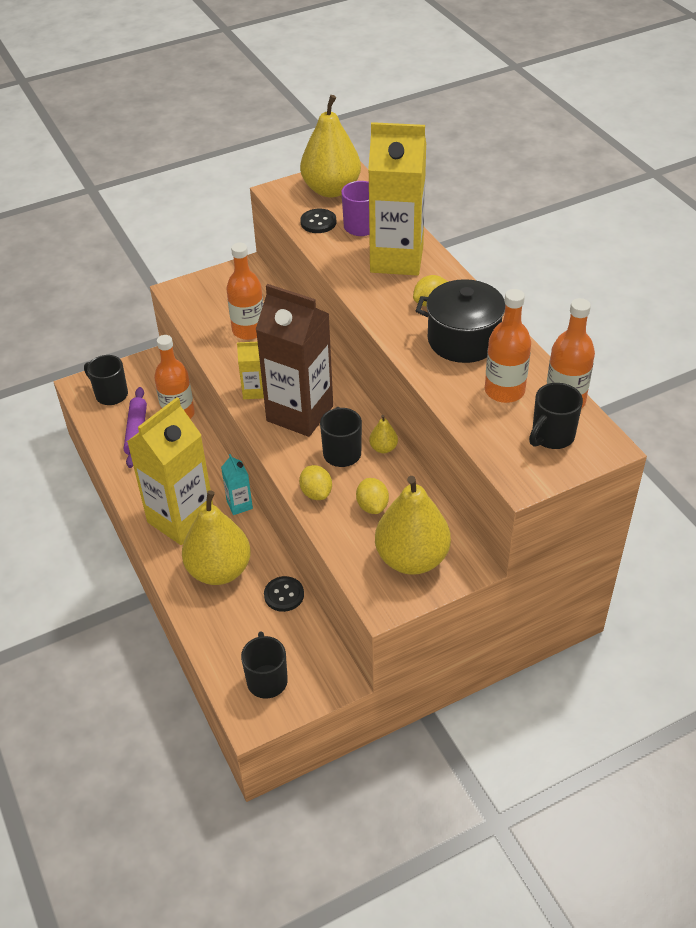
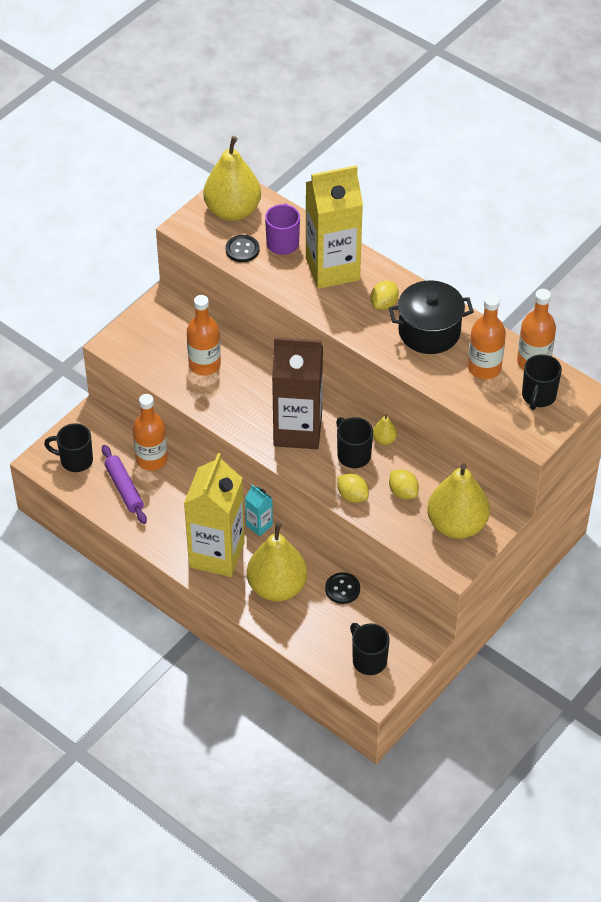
camera: 25 degrees left, 5 degrees up
(253, 391) = (246, 422): yellow carton -> none

